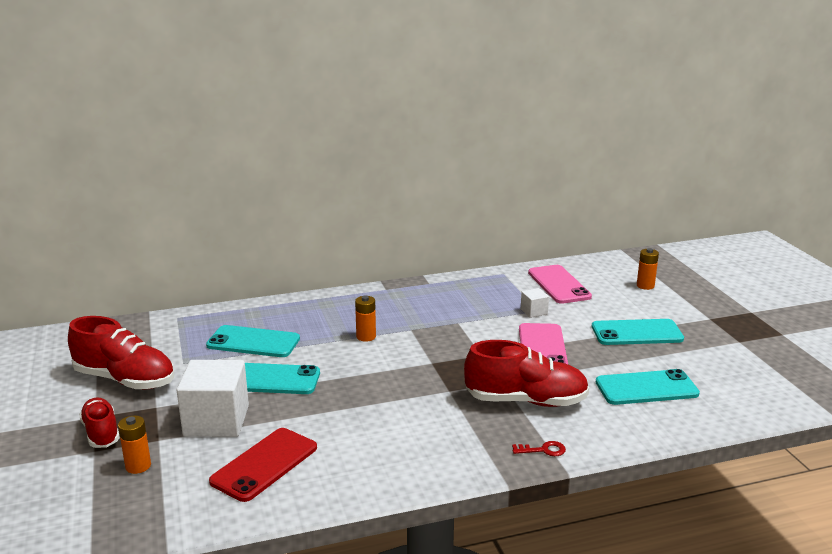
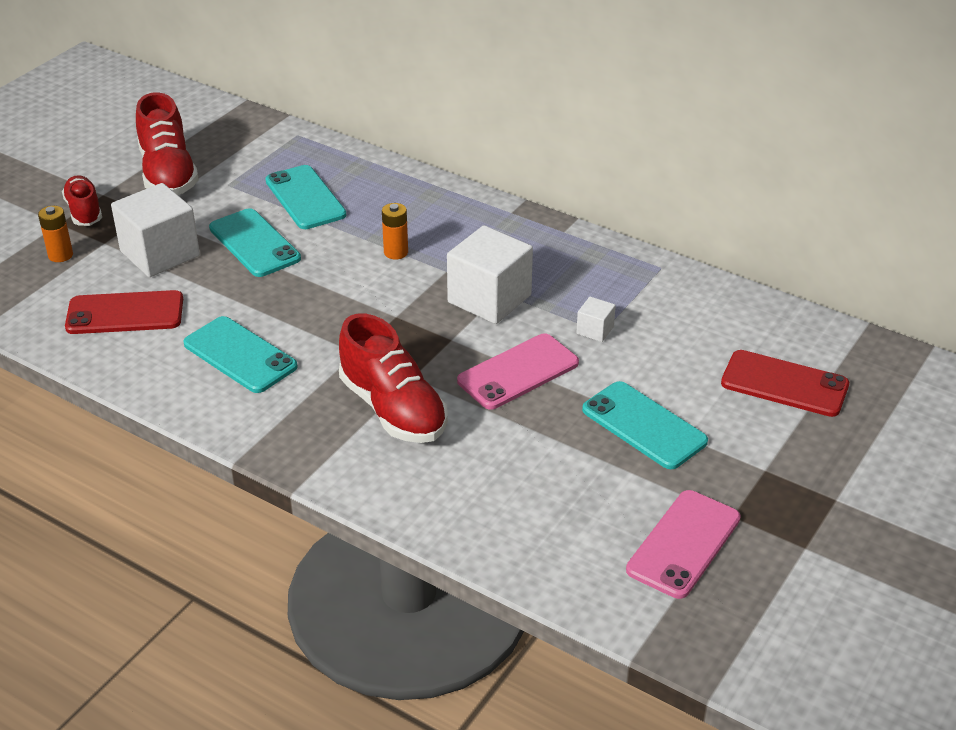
camera: 50 degrees right, 15 degrees up
(101, 433) = (84, 211): red shoe -> red shoe turned 45 degrees counterclockwise
(459, 328) = (489, 299): none -> white cube
(543, 450) = (314, 459): red key -> none
(559, 285) = (689, 318): pink phone -> pink phone (683, 544)
(645, 286) = (784, 384): orange battery -> red phone
(646, 388) = (520, 482): turquoise phone -> turquoise phone (240, 355)

